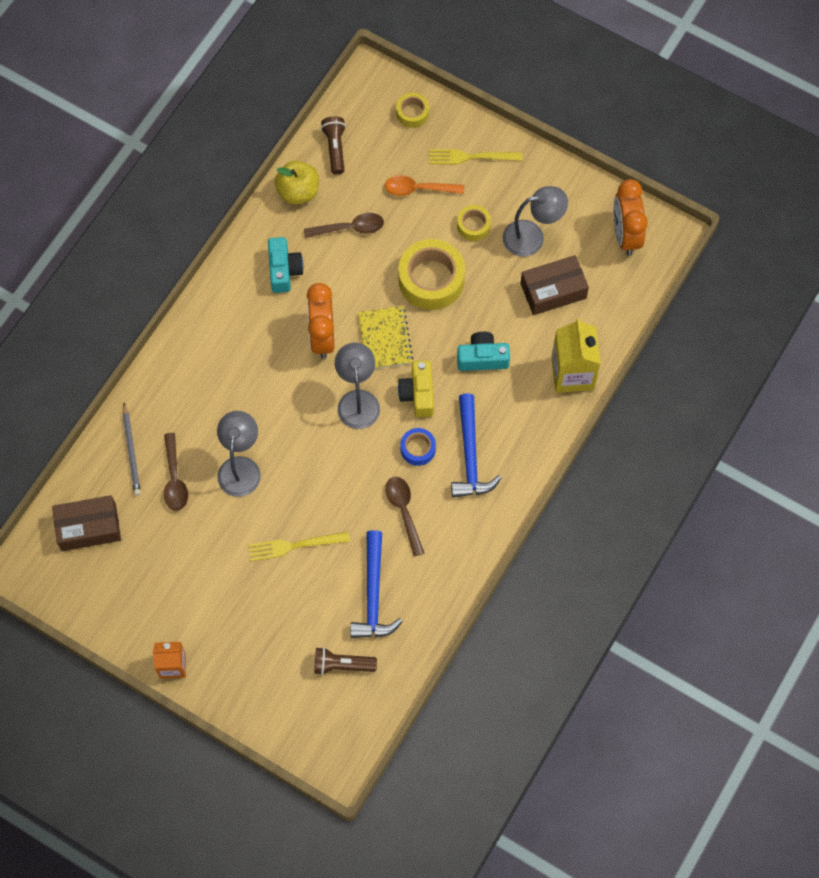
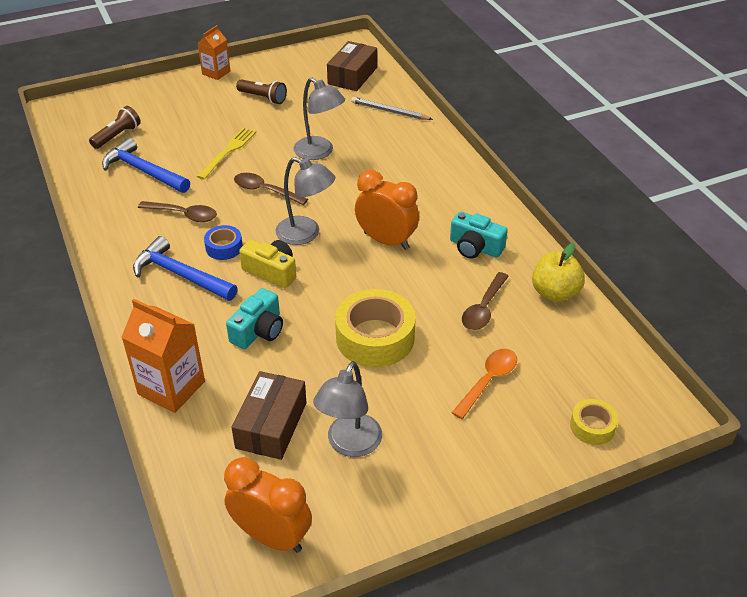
camera: 125 degrees right, 25 degrees down
(174, 479) = (346, 121): brown spoon -> brown spoon (265, 191)
(335, 148) = (588, 342): brown flashlight -> brown flashlight (263, 98)
(385, 339) = (345, 277): yellow notebook -> none
(471, 157) = (495, 447): yellow fork -> none
(473, 225) = (406, 402): yellow tape -> none
(572, 373) = (171, 388): yellow carton -> orange carton

